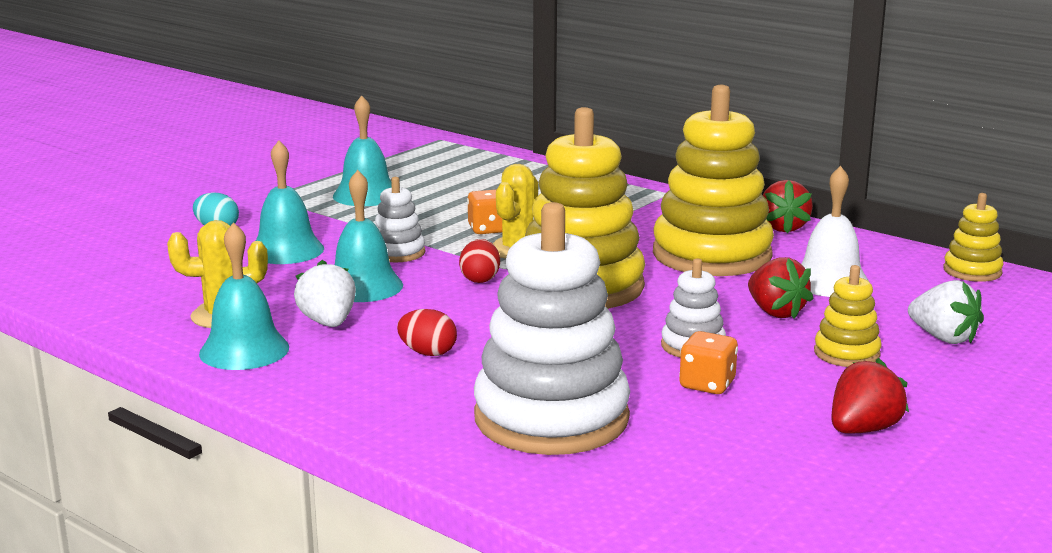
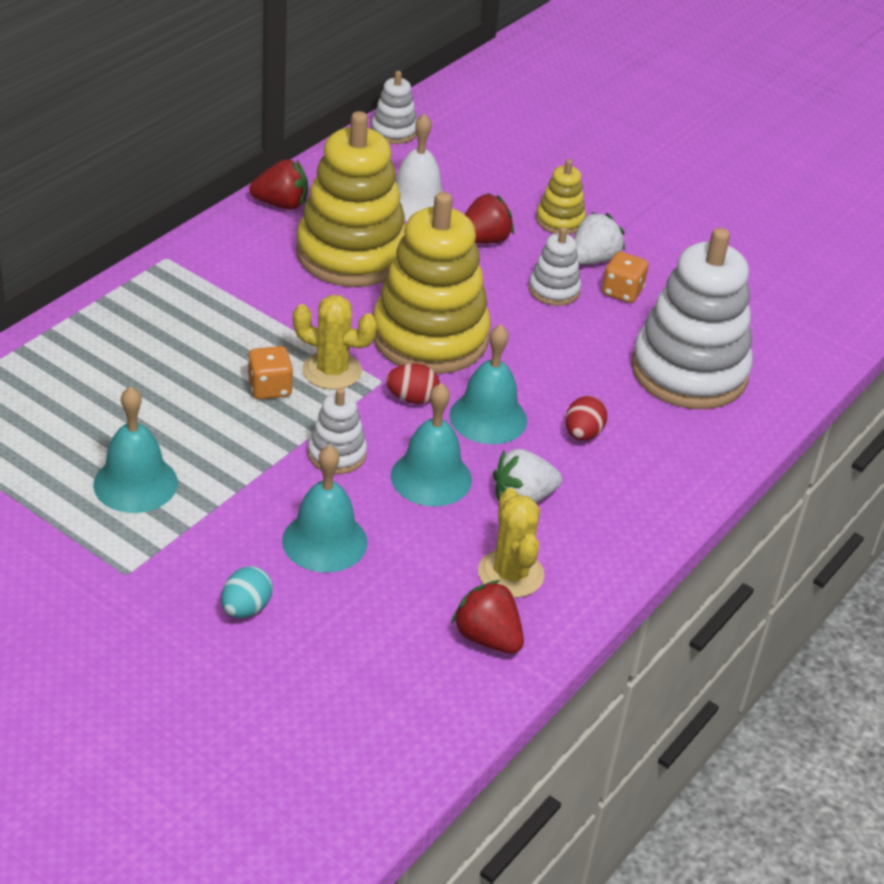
camera: 95 degrees left, 20 degrees up
(244, 350) = (589, 551): turquoise bell -> turquoise bell (488, 417)
(863, 429) = (680, 236): red strawberry -> red strawberry (487, 638)
(943, 338) = (527, 173): white strawberry -> white strawberry (593, 259)
(972, 271) = (394, 131): yellow stacking toy -> white stacking toy

